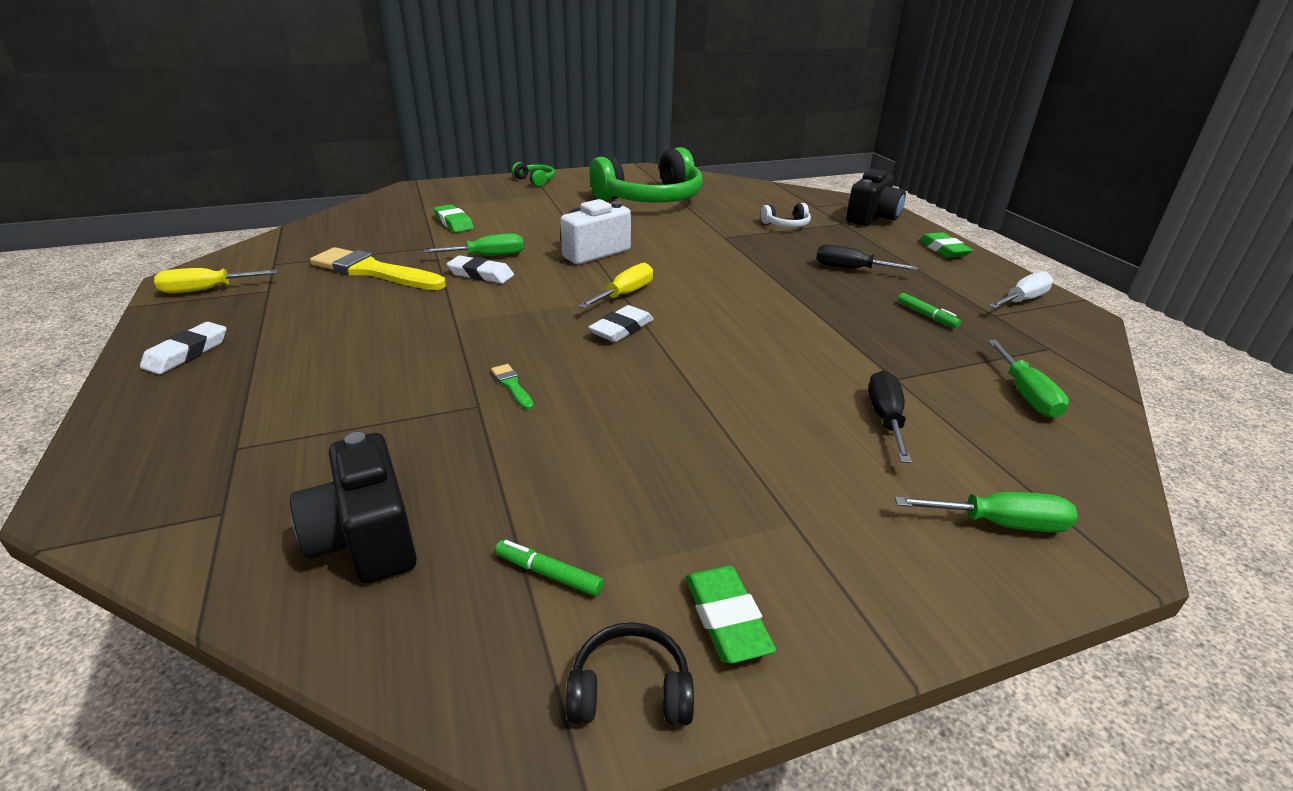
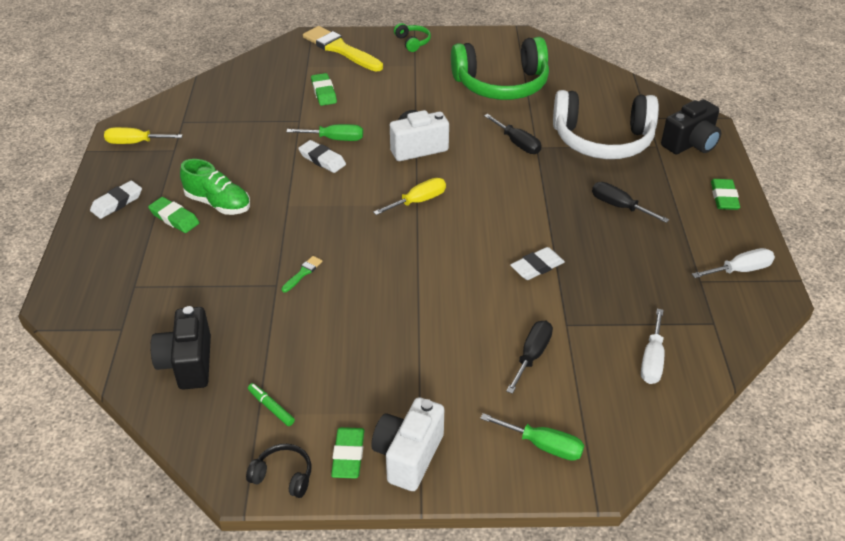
camera: 20 degrees right, 10 degrees up
(287, 356) = (174, 218): none -> green eraser
(352, 332) = (218, 203): none -> green shoe
(373, 271) = (248, 142): yellow brush -> yellow brush (340, 49)
(512, 385) = (303, 273): green brush -> green brush turned 45 degrees clockwise
(621, 329) = (398, 237): white eraser -> white eraser (537, 267)
(702, 236) = (517, 143): none -> black screwdriver
(786, 225) = (602, 140): white headphones -> white headphones, size x2.44
(823, 591) = (408, 456): none -> white camera
(926, 315) = (641, 270): green marker -> none
(1026, 395) = (652, 360): green screwdriver -> white screwdriver

